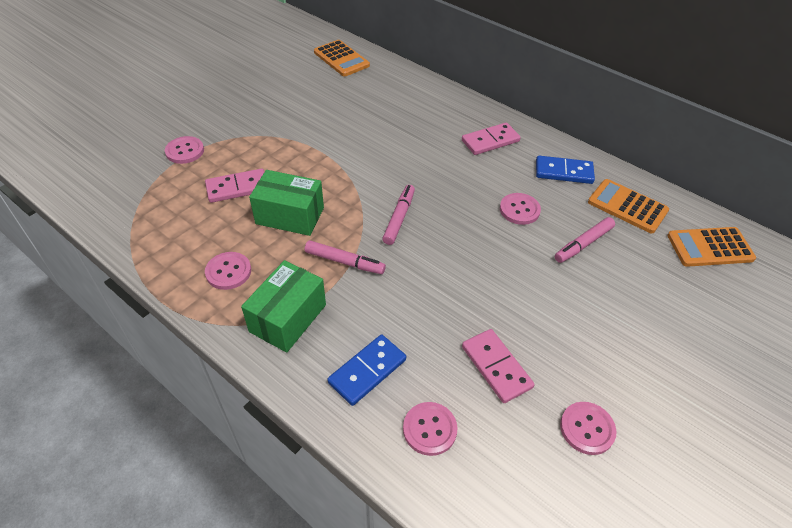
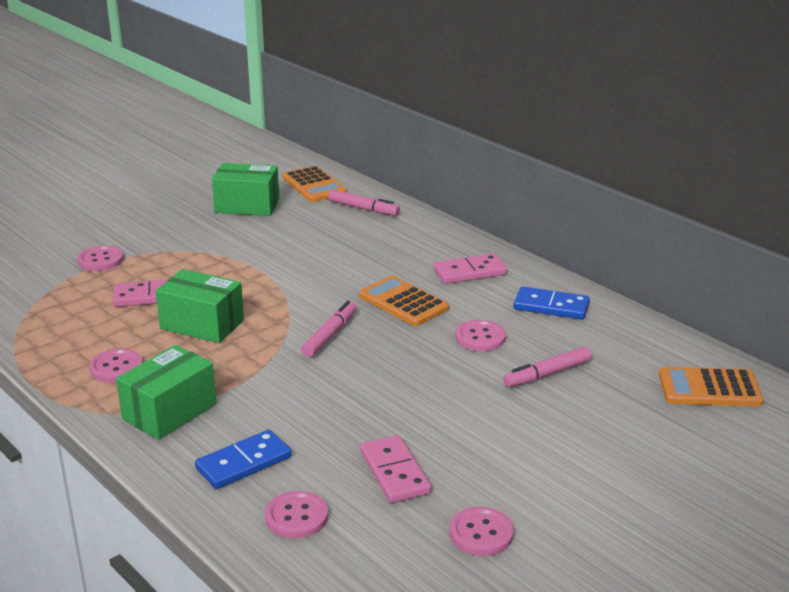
camera: 10 degrees right, 20 degrees down
(293, 83) = (247, 206): none -> green box
(344, 262) = (251, 369): pink marker -> pink marker (363, 208)
(627, 206) = (619, 343): orange calculator -> orange calculator (403, 302)

